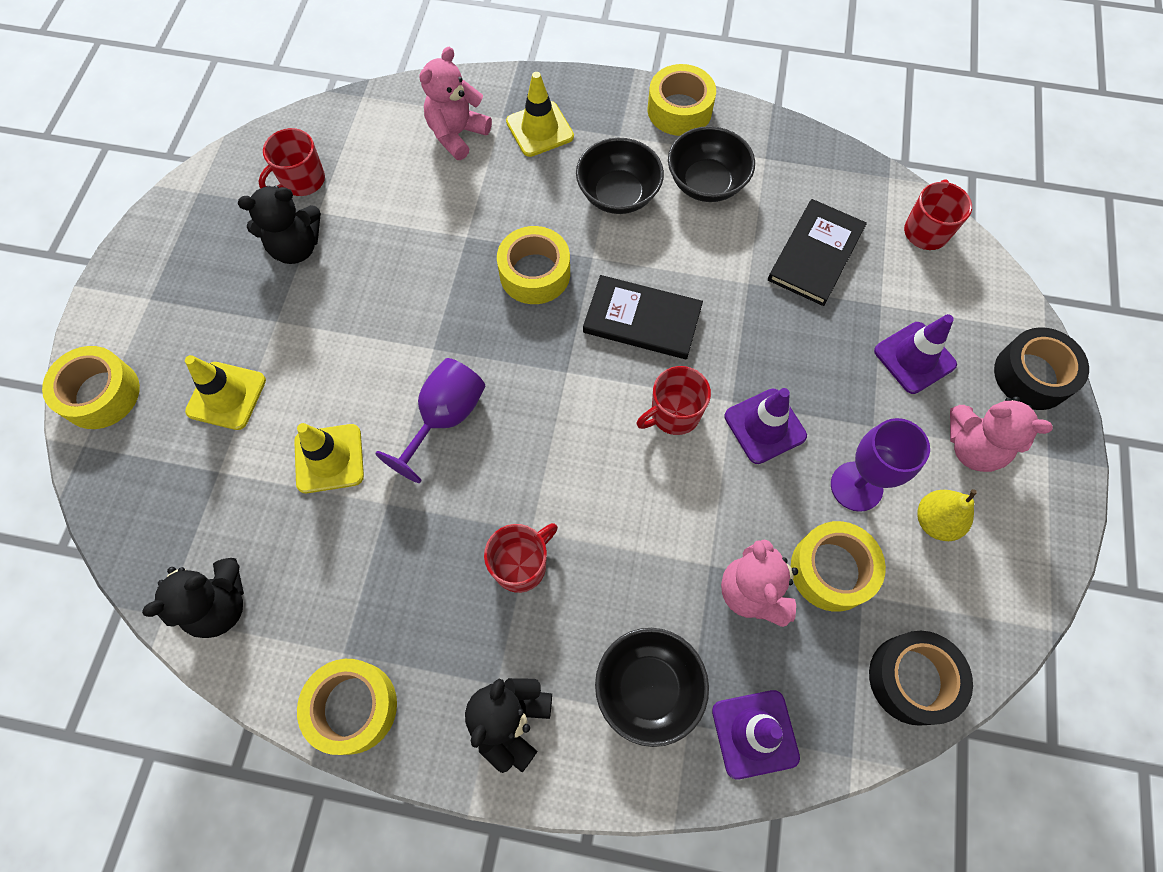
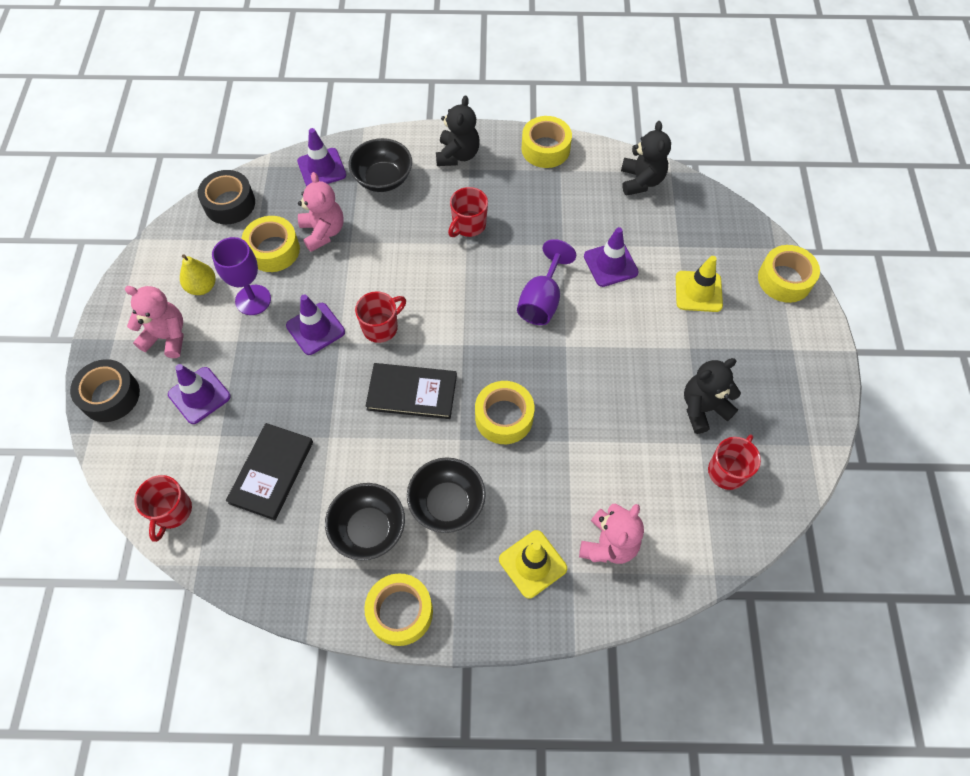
camera: 170 degrees right, 5 degrees down
(220, 604) = (641, 181): black teddy bear -> black teddy bear turned 135 degrees clockwise
(329, 458) = (610, 264): yellow traffic cone -> purple traffic cone

